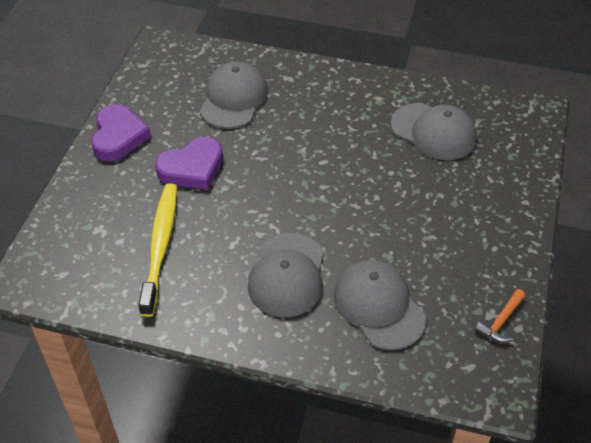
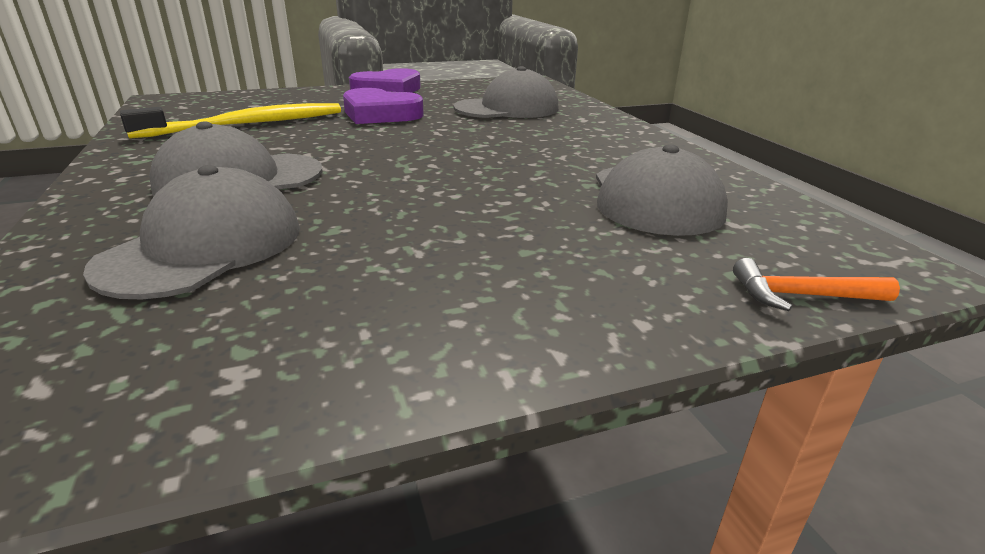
camera: 55 degrees right, 20 degrees down
(501, 321) = (218, 394): orange hammer -> orange hammer (801, 296)

